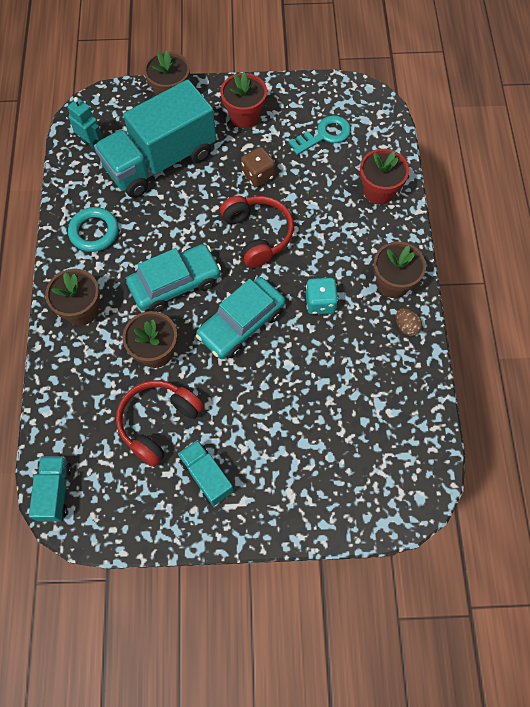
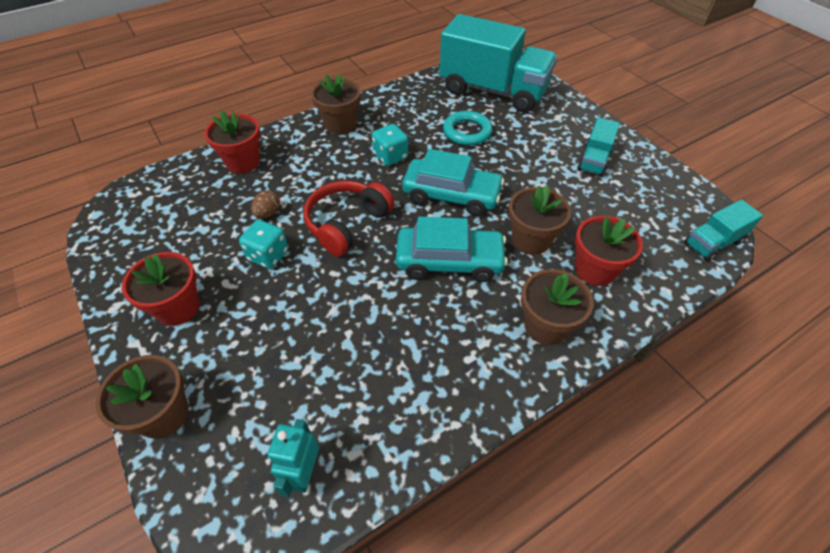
camera: 120 degrees left, 15 degrees down
(94, 232) = (443, 375): turquoise ring -> turquoise ring (467, 132)
(98, 377) = (595, 270): none -> red flower pot
(158, 422) = (587, 206): red headphones -> none
(160, 161) = (293, 362): turquoise truck -> turquoise truck (493, 91)
(175, 283) = (449, 261): turquoise car -> turquoise car turned 150 degrees clockwise
(258, 175) = (268, 255): brown dice -> turquoise dice
(324, 135) = (182, 224): turquoise key -> none
(406, 326) = (375, 107): brown egg -> brown egg (268, 213)

